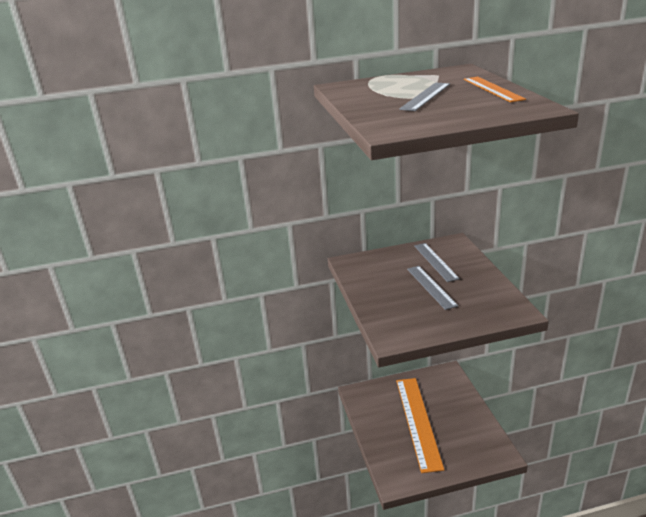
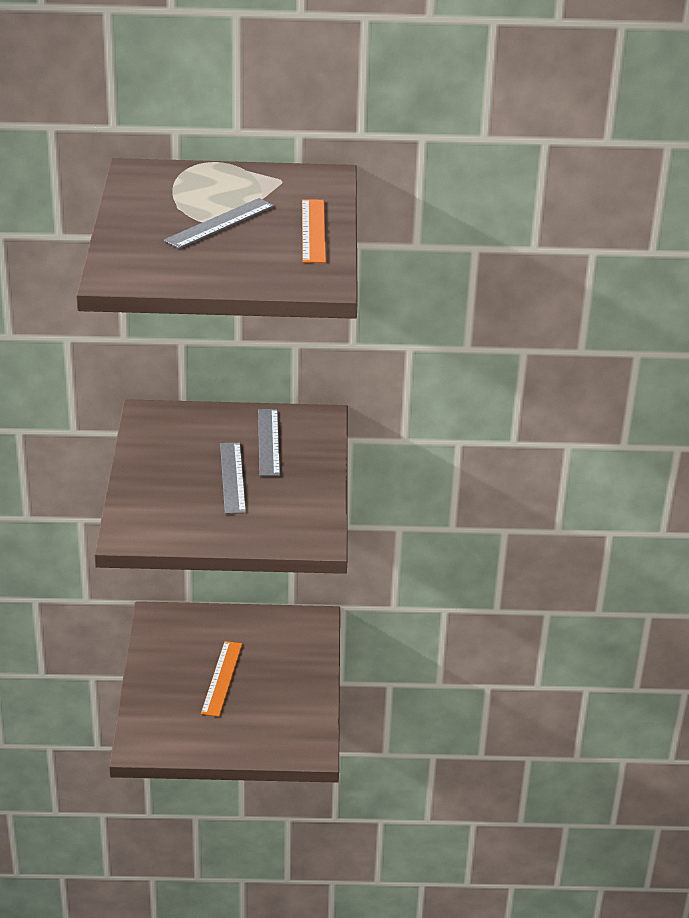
camera: 10 degrees right, 5 degrees up
(418, 422) = (221, 678): orange ruler -> orange ruler, size x0.56

